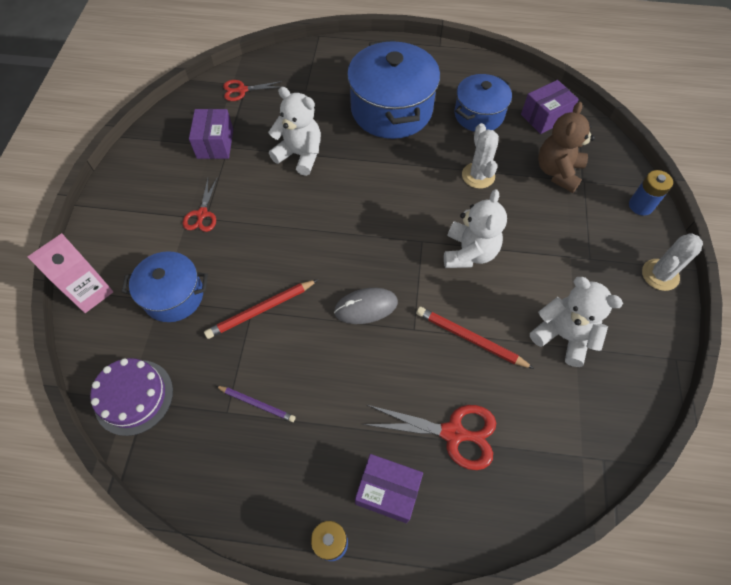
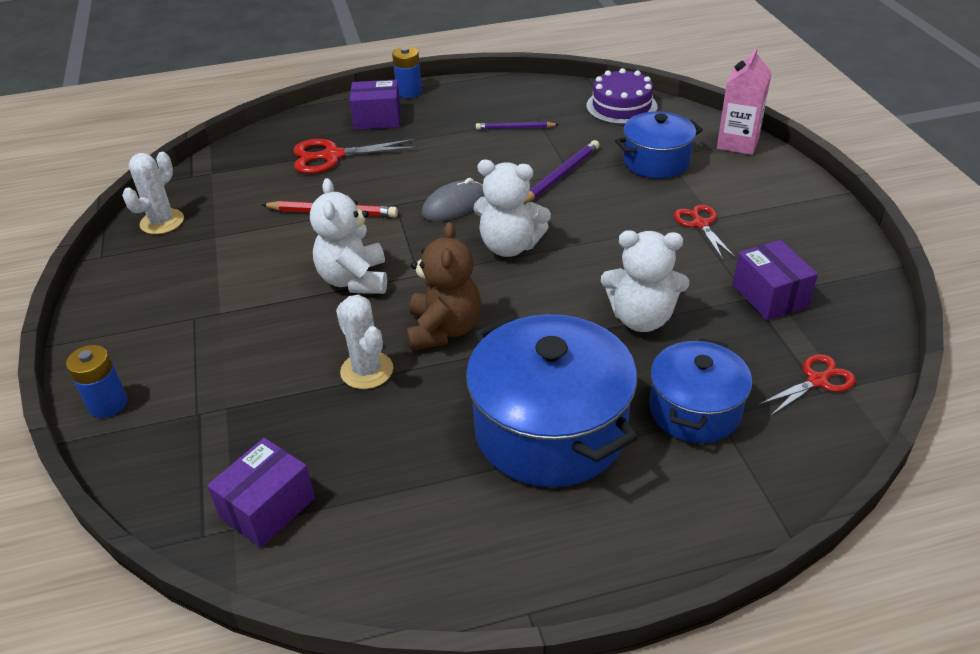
camera: 160 degrees right, 20 degrees down
(261, 310) = (561, 175): red pencil -> purple pencil
(479, 115) = (393, 471): blue pot -> blue pot (694, 410)
(557, 172) = (240, 414): brown teddy bear -> brown teddy bear (444, 330)
(563, 336) = (229, 241): white teddy bear -> white teddy bear (509, 246)
(660, 275) = (99, 326): white cactus -> white cactus (162, 222)

